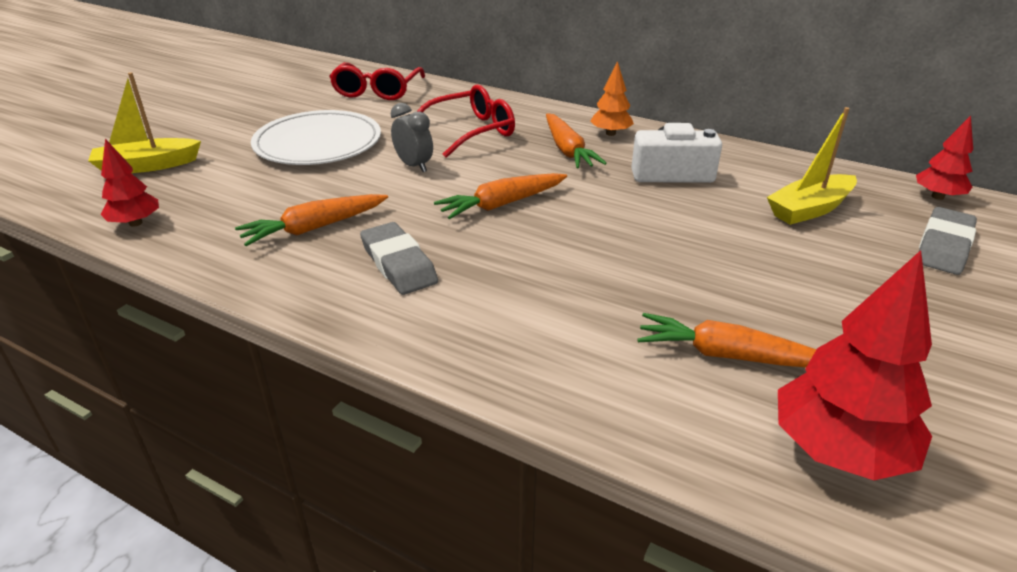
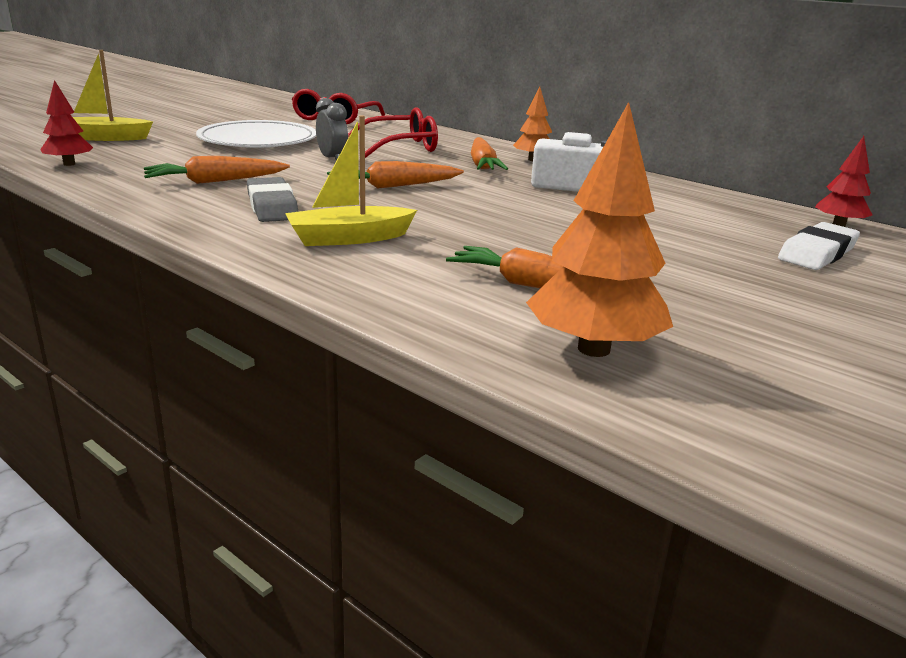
camera: 10 degrees right, 10 degrees down
(809, 209) = (694, 219): yellow boat -> yellow boat (349, 238)
(838, 450) = (594, 349): red tree -> orange tree
(943, 246) = (817, 253): grey eraser -> white eraser

